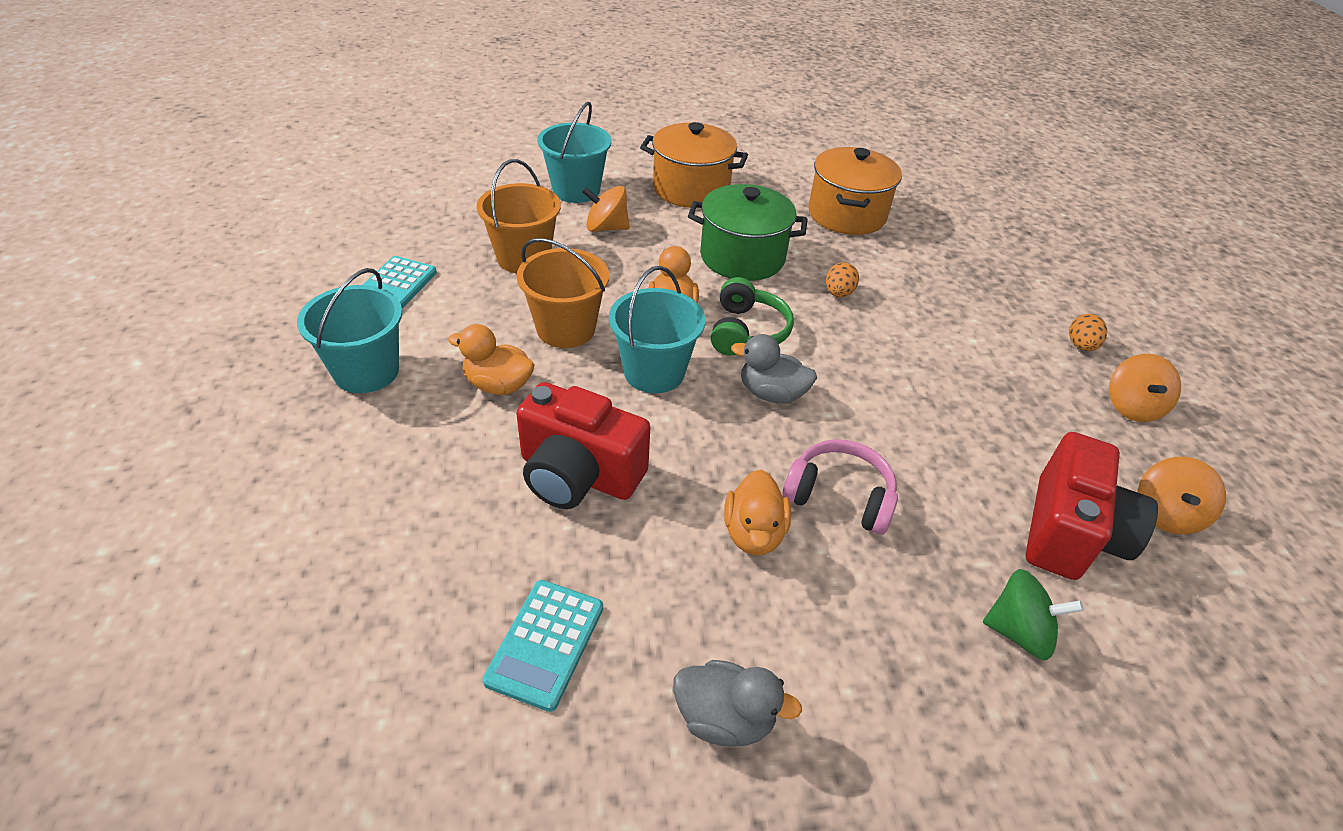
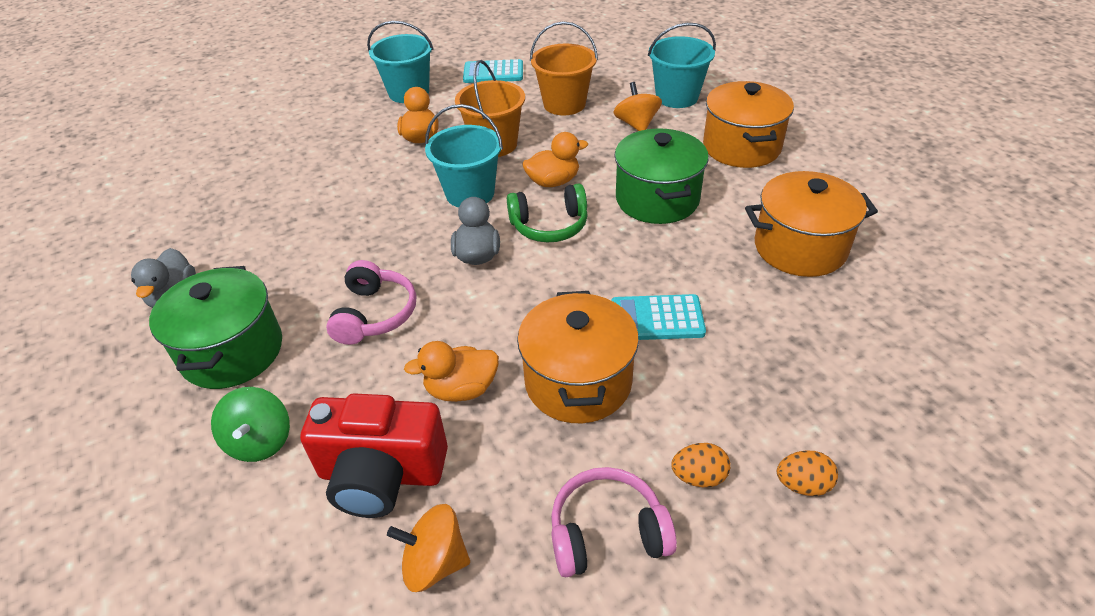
camera: 75 degrees right, 0 degrees up
(545, 644) = (219, 217): turquoise calculator -> turquoise calculator (657, 318)
(578, 474) = (352, 191): red camera -> none
(754, 533) = (324, 277): orange duck -> orange duck (461, 389)
(838, 293) = (648, 267): orange egg -> orange egg (802, 484)
(864, 648) = (232, 351): none -> green pot
(974, 376) = (578, 382): none -> orange pot
(1132, 407) = (607, 532): orange spinning top -> pink headphones

